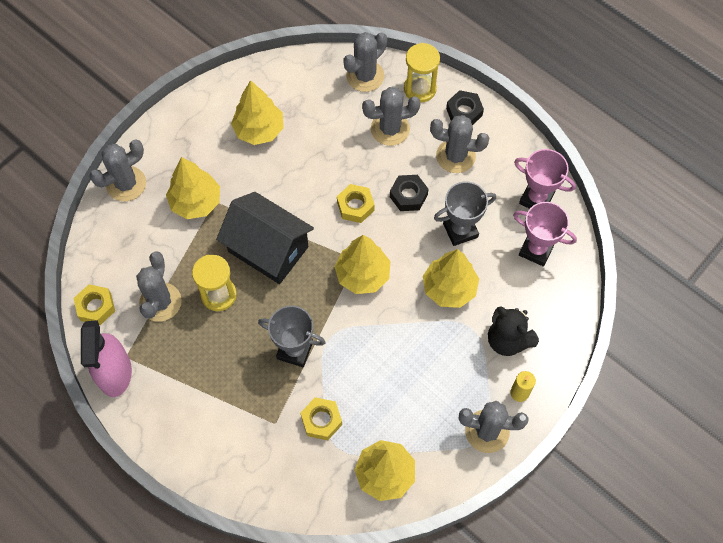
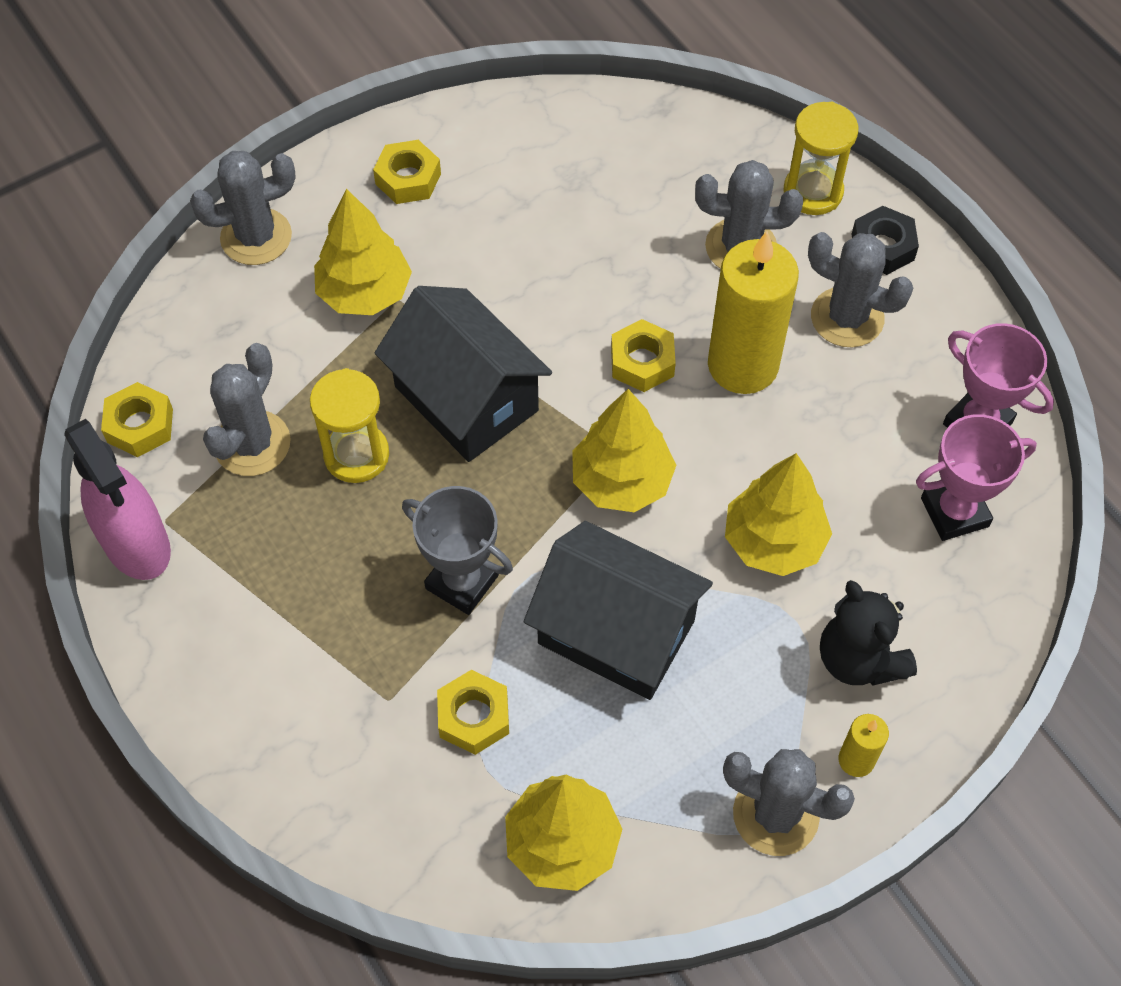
camera: 15 degrees right, 5 degrees down
(115, 373) = (137, 544): pink spray bottle -> pink spray bottle turned 45 degrees counterclockwise
(200, 130) = (408, 179): none -> yellow nut
(259, 130) = (509, 200): yellow tree -> none
(365, 76) = (721, 151): grey cactus -> none
(382, 357) = (616, 632): none -> black house
(408, 195) = (743, 365): black nut -> yellow candle
(460, 230) = (821, 446): grey trophy -> none
(536, 250) = (954, 512): pink trophy -> pink trophy turned 60 degrees counterclockwise

